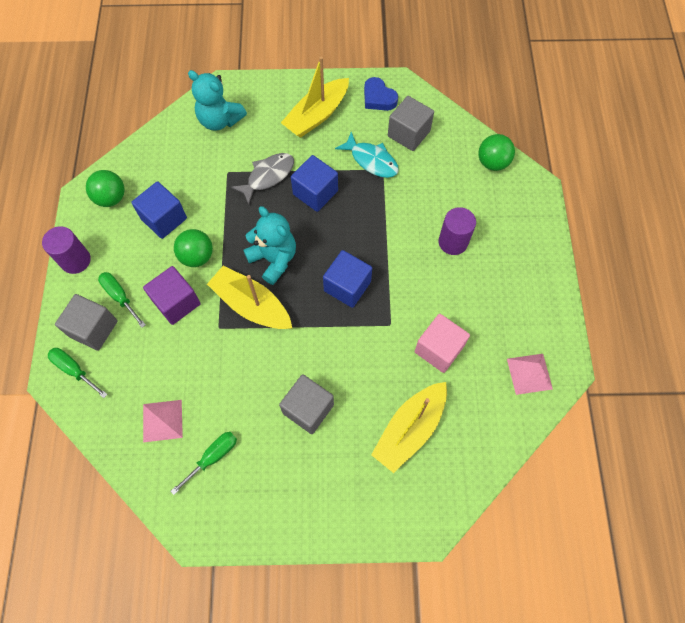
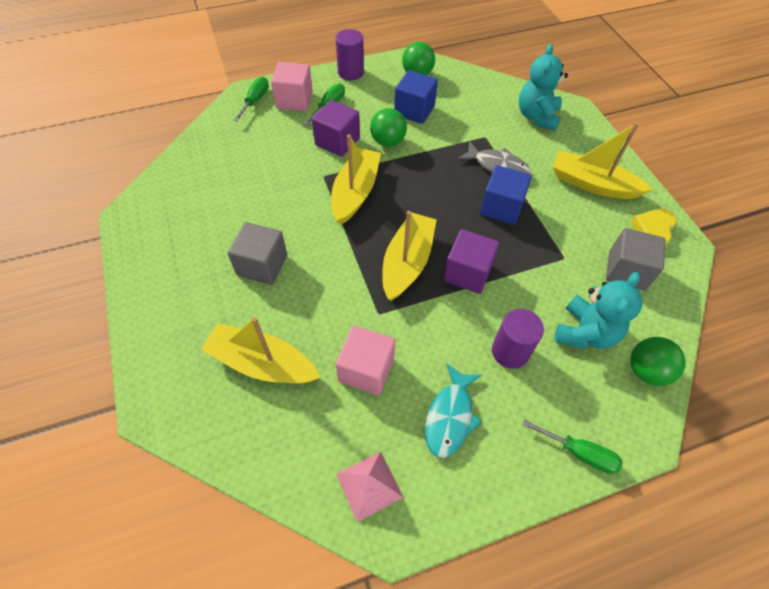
camera: 70 degrees right, 10 degrees down
(93, 329) = (294, 100): grey cube -> pink cube
(162, 420) = (225, 164): pink pyramid -> none
(213, 457) = (198, 207): green screwdriver -> green screwdriver (579, 453)
(274, 259) = (410, 195): turquoise teddy bear -> turquoise teddy bear (585, 332)
(347, 286) = (407, 262): blue cube -> yellow boat
(371, 160) = (569, 245): turquoise fish -> turquoise fish (450, 416)
(373, 244) = (467, 273): none -> purple cube
(378, 98) = (652, 230): blue heart -> yellow heart

